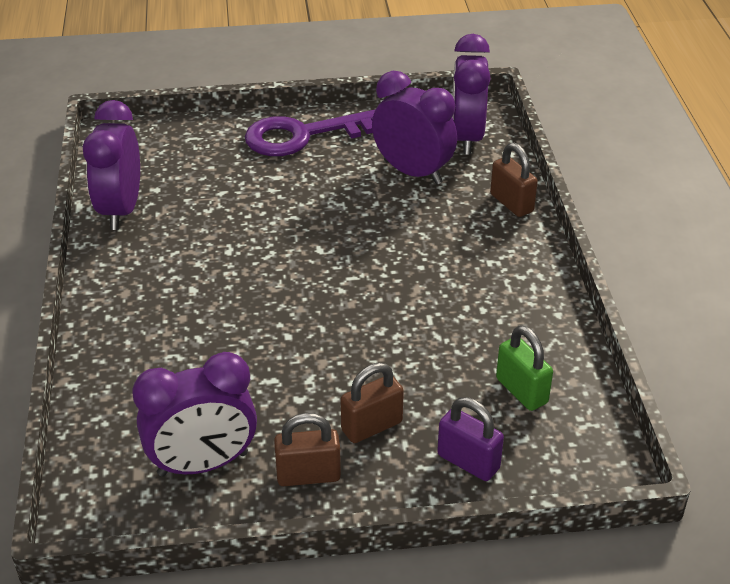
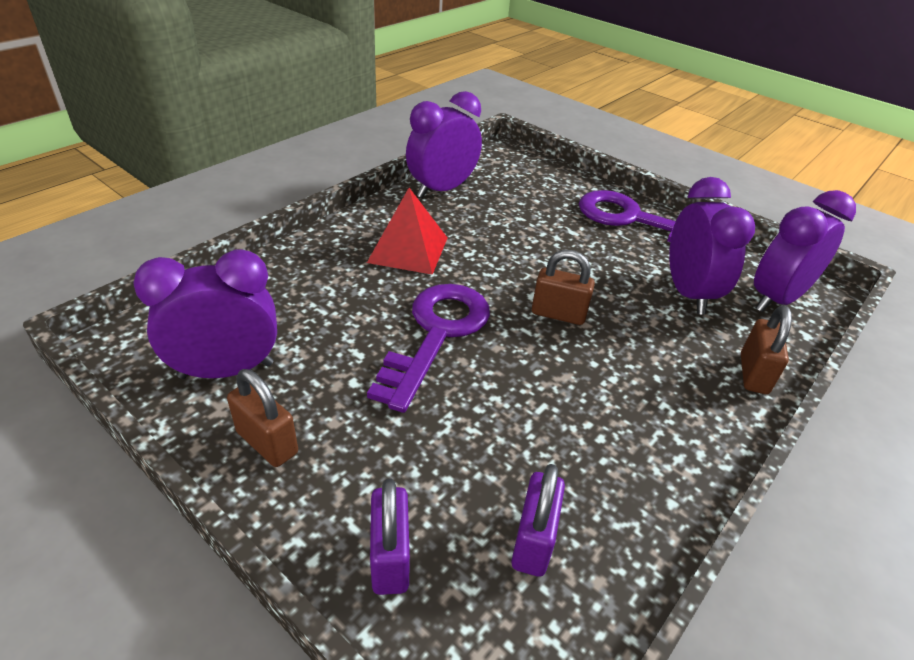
camera: 45 degrees right, 0 degrees up
(180, 281) = (408, 250): none -> red pyramid
(203, 464) = (226, 370): purple clock -> purple clock turned 135 degrees clockwise
(301, 326) = (436, 334): none -> purple key
(372, 426) = (367, 450): brown padlock -> brown padlock (558, 314)
(521, 391) = (533, 541): green padlock -> purple padlock

